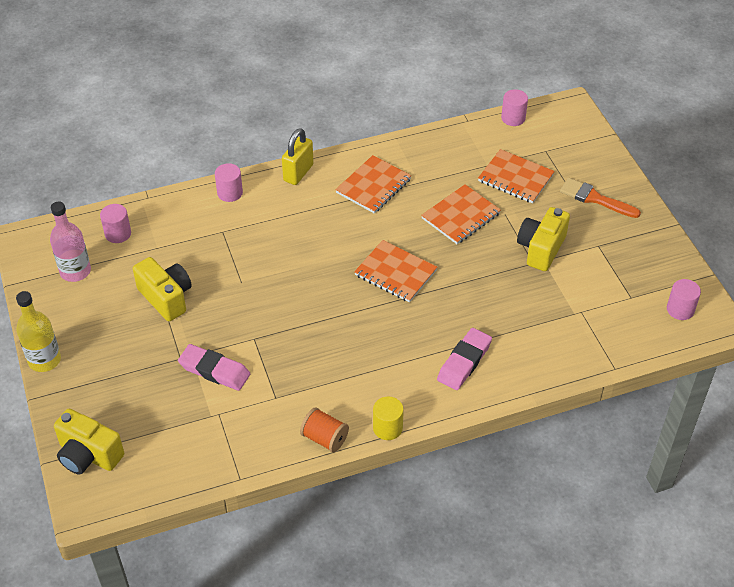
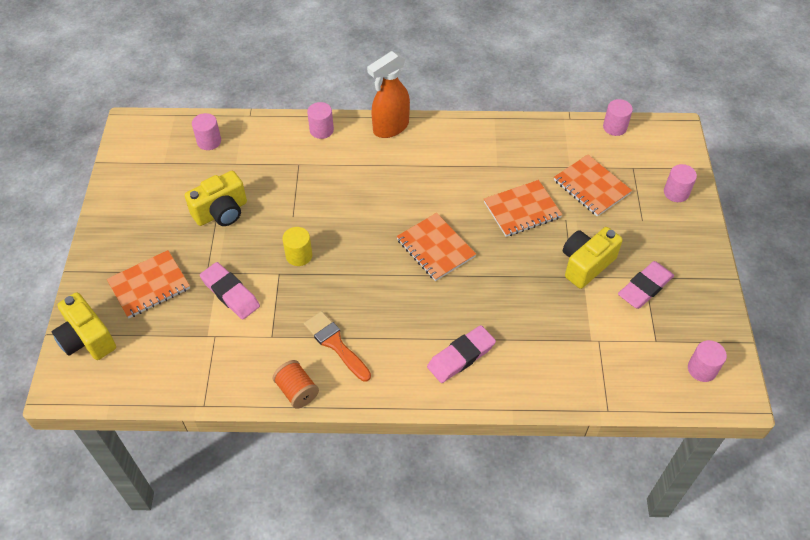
camera: 20 degrees right, 5 degrees up
(44, 360) = (94, 239): yellow bottle -> none
(75, 271) = (158, 165): pink bottle -> none
(166, 298) = (221, 212): yellow camera -> yellow camera turned 75 degrees clockwise
(298, 173) = (390, 127): yellow padlock -> orange spray bottle
(373, 186) = (453, 158): orange notebook -> orange notebook (149, 285)
(387, 428) = (359, 400): yellow cylinder -> yellow cylinder (299, 255)
(594, 163) = (676, 193): none -> pink cylinder
(595, 198) = (662, 228): orange brush -> orange brush (335, 344)
(602, 254) = (645, 287): none -> pink eraser

